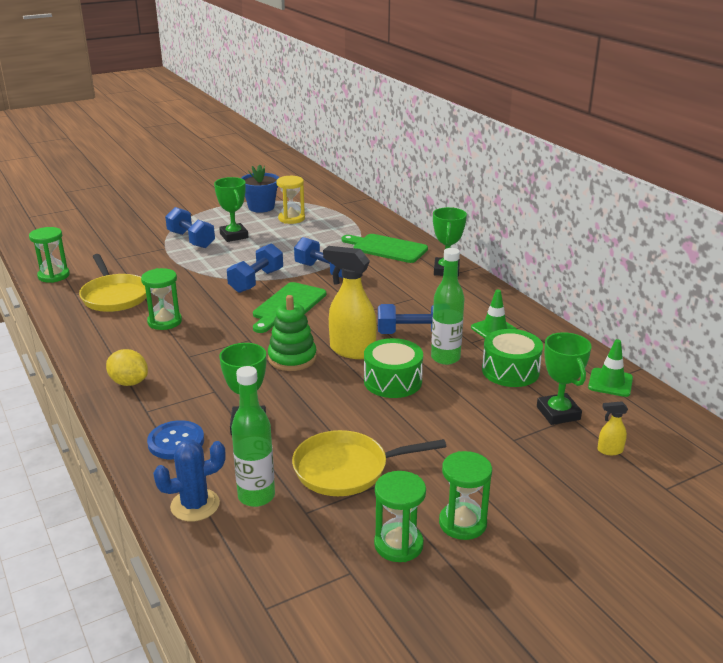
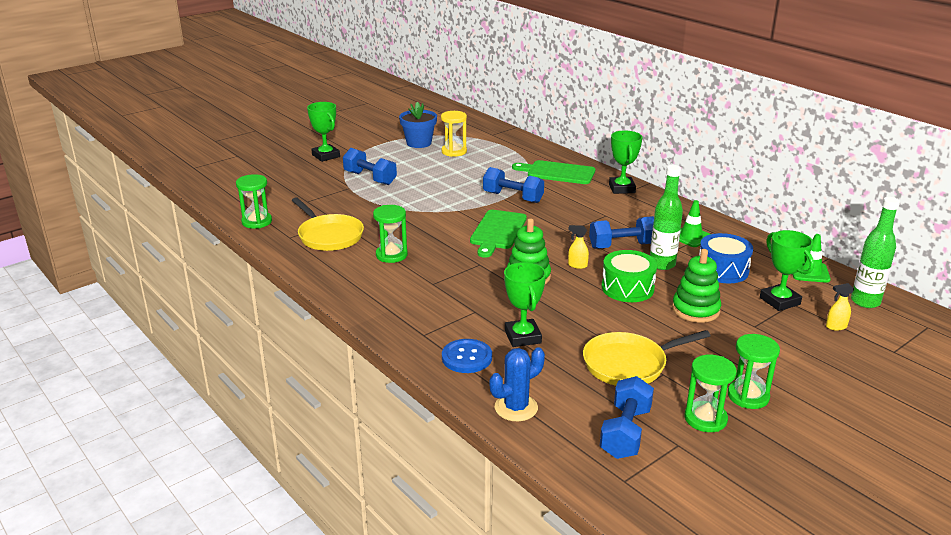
camera: 10 degrees left, 0 degrees up
(129, 382) = (392, 311): yellow lemon -> none
(234, 236) = (409, 171): green trophy -> green trophy (326, 156)
(256, 281) = (455, 211): blue dumbbell -> blue dumbbell (625, 432)
(256, 496) = (565, 394): green bottle -> green bottle (865, 302)
(352, 350) = (577, 265): yellow spray bottle -> yellow spray bottle, size x0.44
(455, 413) = (695, 310): none -> green stacking toy
(510, 371) = (722, 270): green drum -> blue drum

